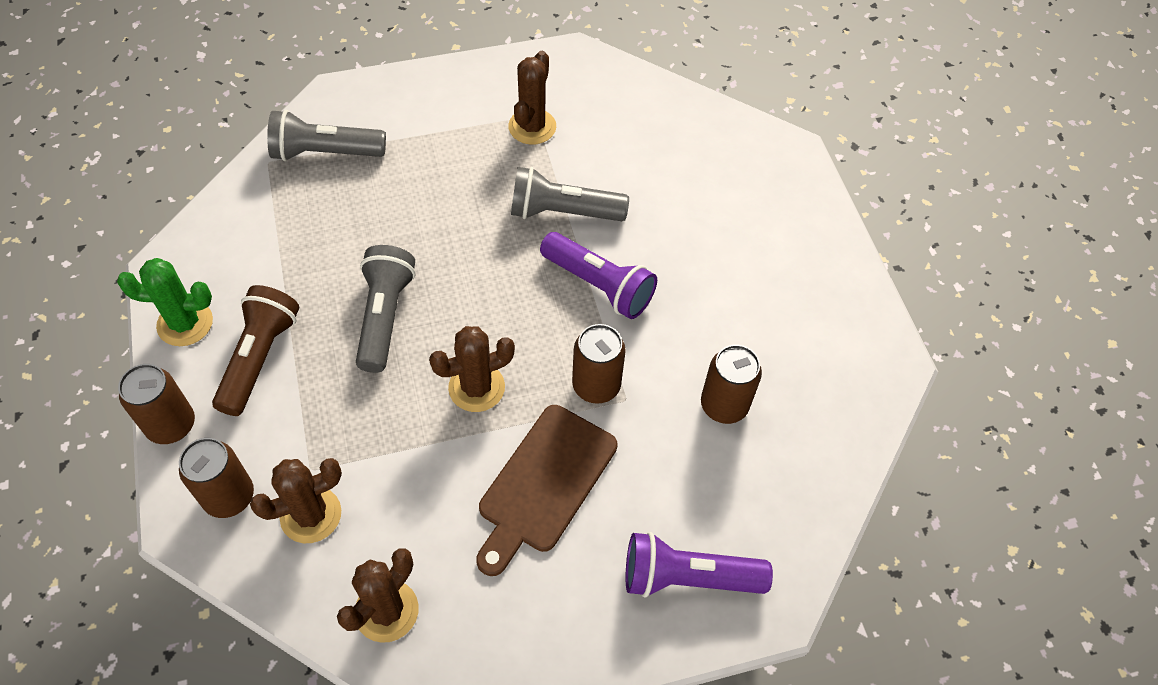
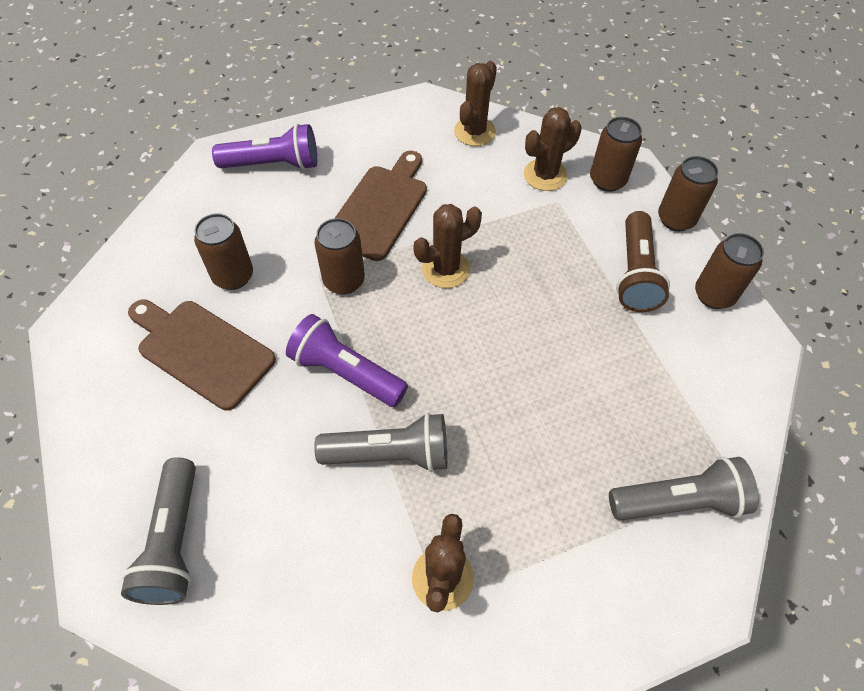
camera: 175 degrees right, 0 degrees up
(185, 323) = (714, 295): green cactus -> brown can
(385, 316) = (543, 320): grey flashlight -> grey flashlight (174, 541)
(746, 323) = (201, 350): none -> brown cutting board

